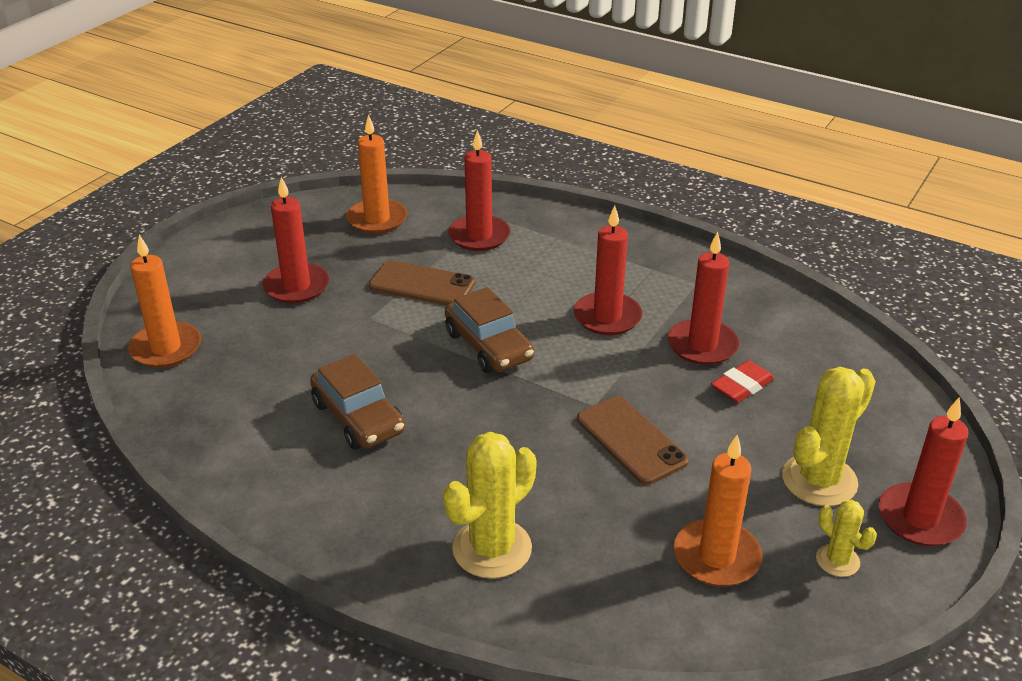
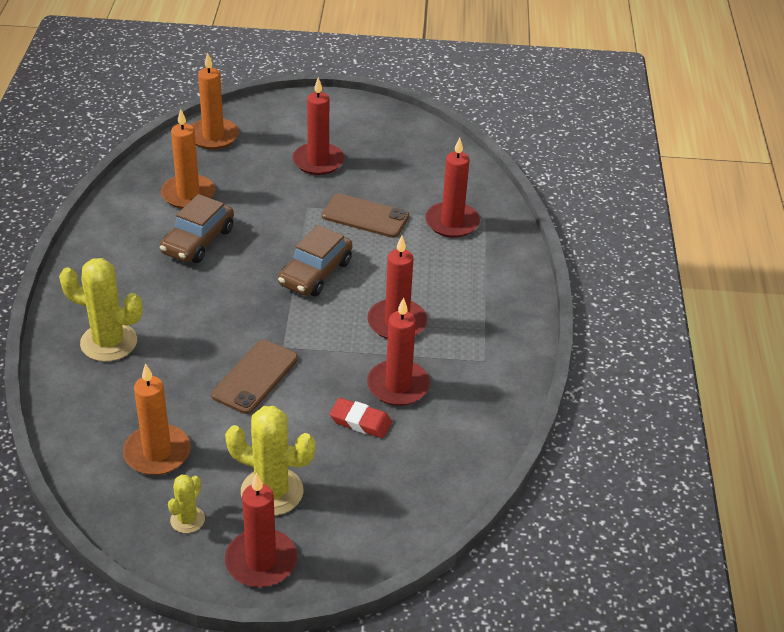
camera: 60 degrees right, 5 degrees up
(377, 219) = (431, 165): orange candle -> orange candle (188, 194)
(422, 285) = (365, 216): brown phone -> brown phone turned 60 degrees counterclockwise

